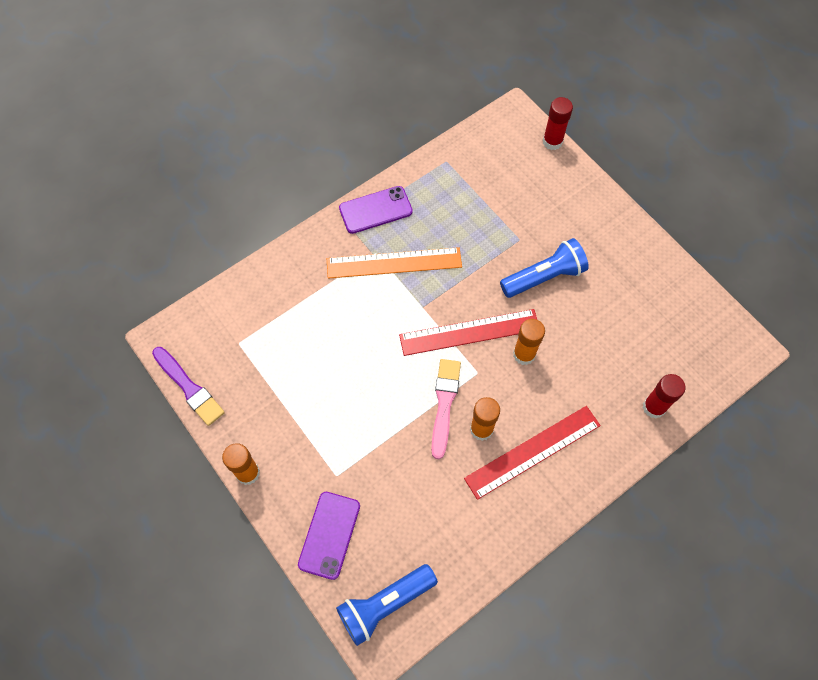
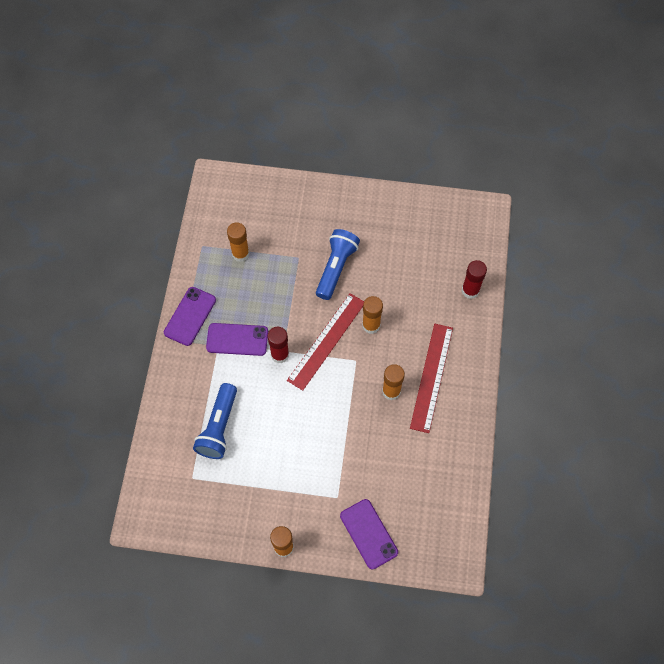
camera: 45 degrees left, 0 degrees up
(189, 387) = (190, 534): purple brush -> none
(385, 604) = (438, 539): blue flashlight -> blue flashlight (219, 427)
(394, 263) = (237, 339): orange ruler -> purple phone
(444, 404) = (355, 396): pink brush -> none
(471, 194) = (240, 254): none -> orange glue stick
(552, 142) = (256, 177): red glue stick -> red glue stick (280, 355)

